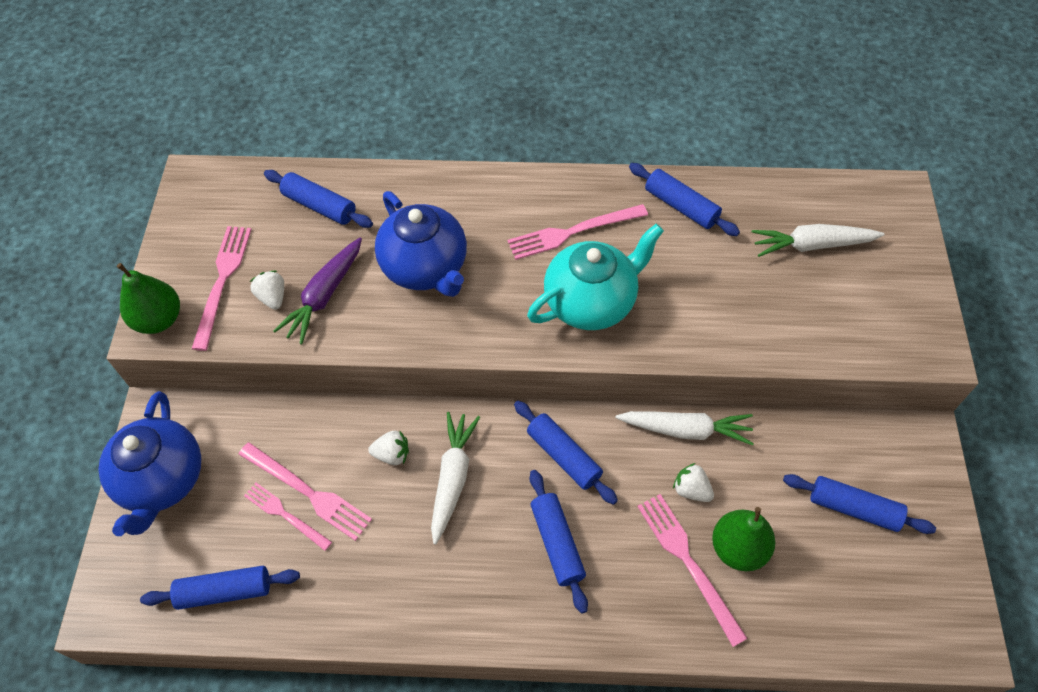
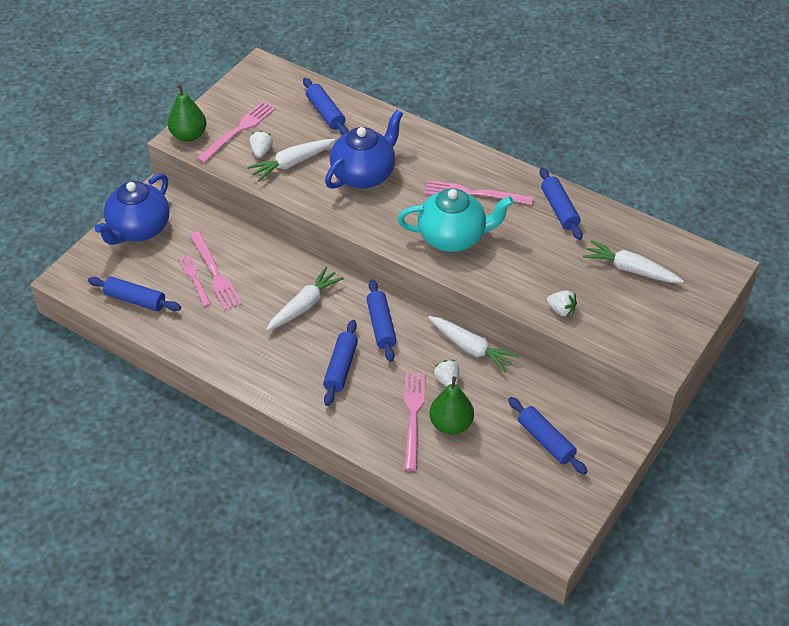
camera: 30 degrees right, 10 degrees down
(324, 296) = (292, 163): purple carrot -> white carrot
(392, 454) = (278, 276): white strawberry -> white strawberry (561, 310)
(426, 268) = (364, 174): blue teapot -> blue teapot turned 135 degrees counterclockwise

